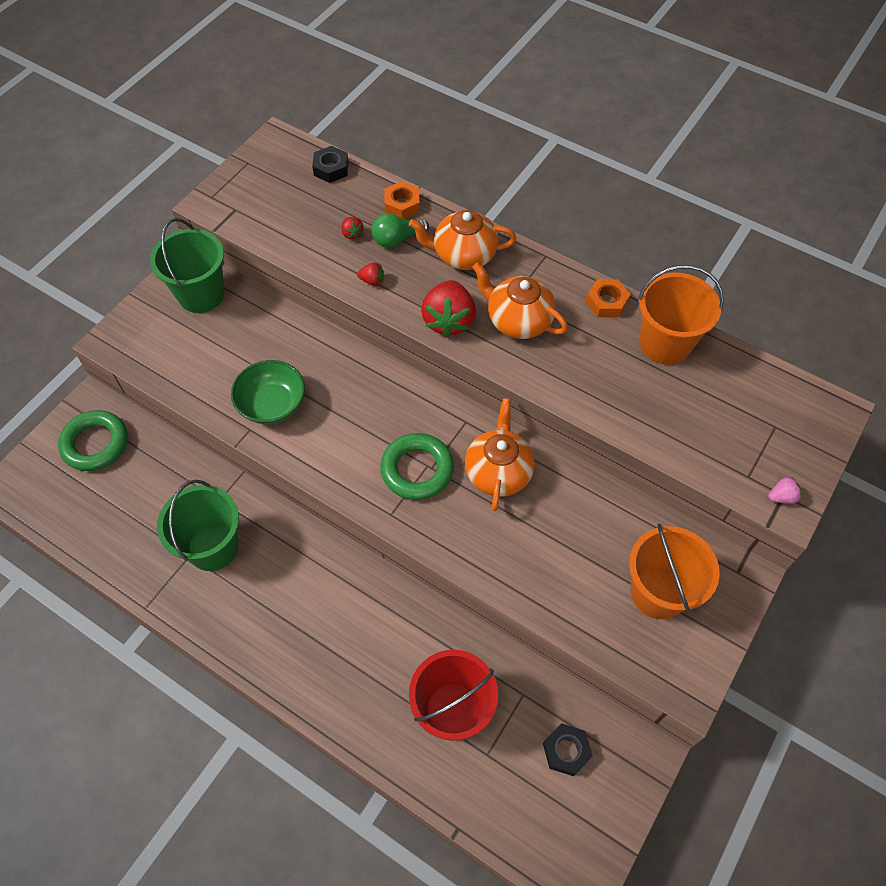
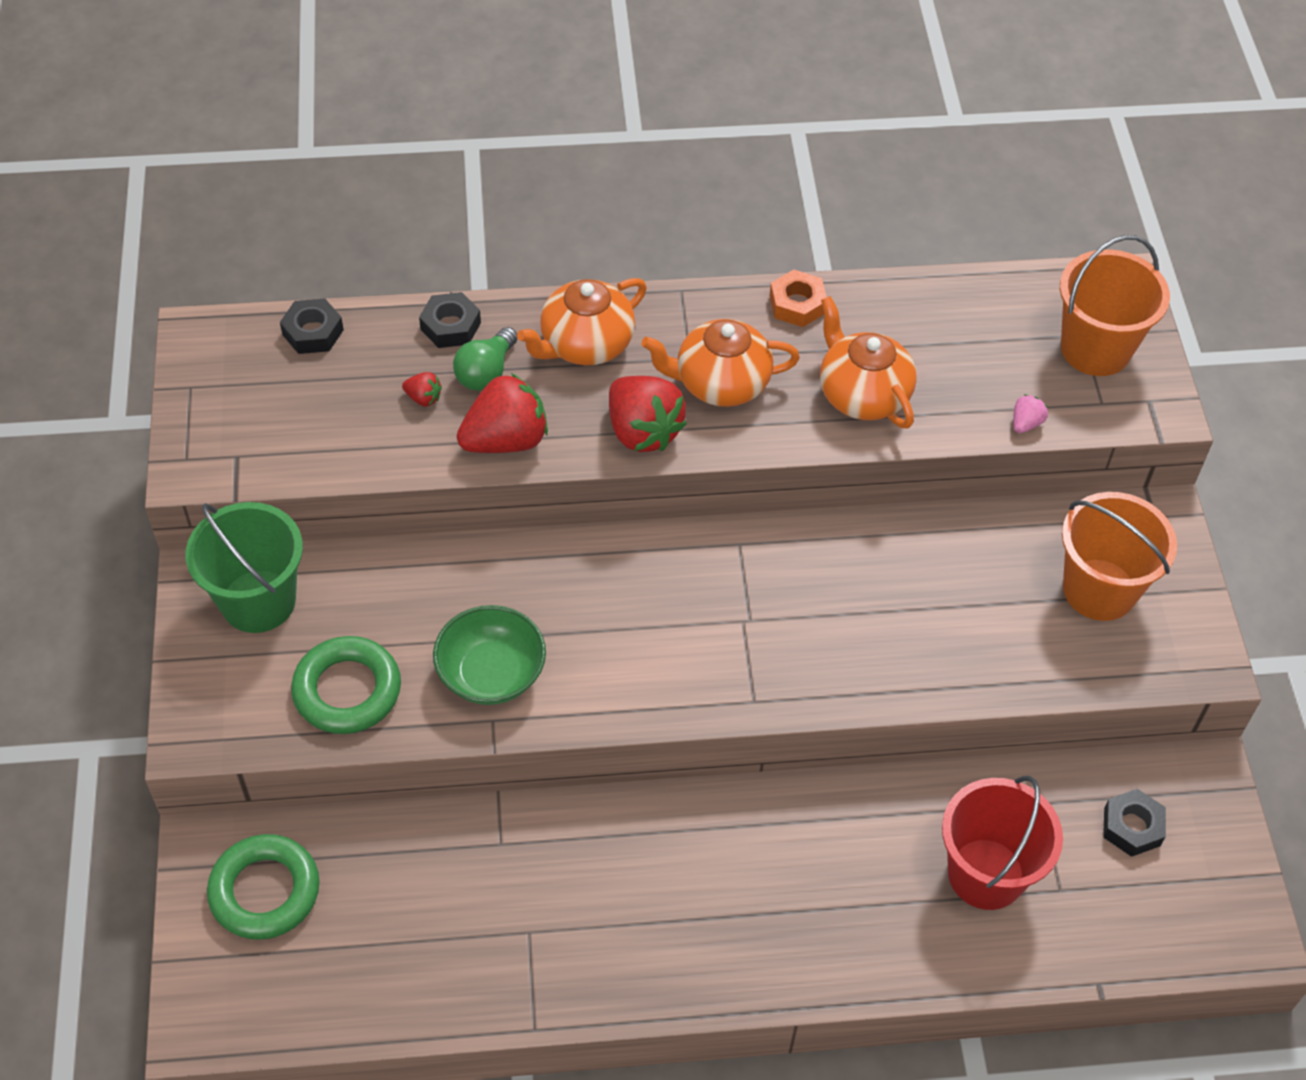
camera: 40 degrees left, 5 degrees down
(213, 547) = (548, 902): green bucket -> none
(372, 281) = (506, 440): red strawberry -> red strawberry, size x2.23
(402, 204) = (450, 326): orange nut -> black nut
(417, 470) = (736, 633): green ring -> green ring (347, 690)
(498, 472) = (826, 575): orange teapot -> orange teapot (862, 394)
(665, 343) = (899, 313): orange bucket -> orange bucket (1095, 349)
(781, 497) = (1149, 403): pink strawberry -> pink strawberry (1026, 423)

